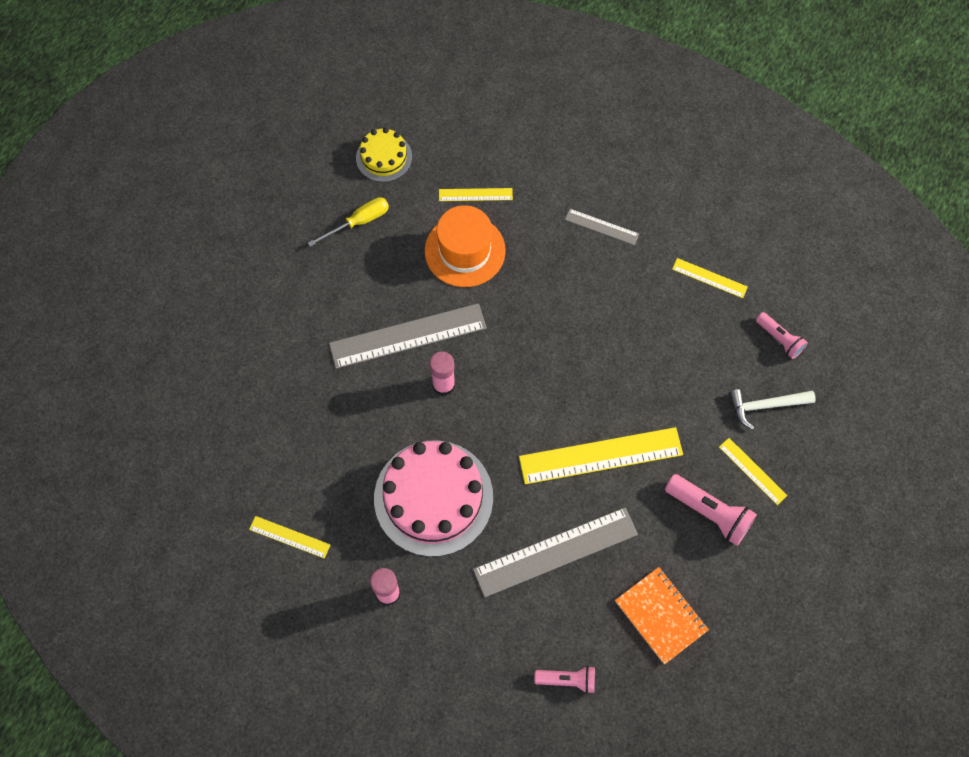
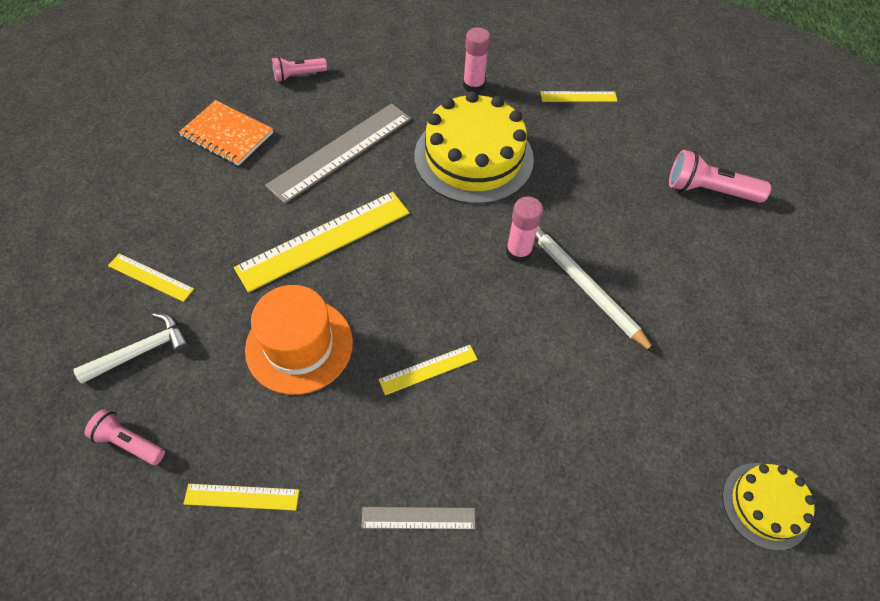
camera: 155 degrees right, 10 degrees down
(358, 222) = (728, 397): yellow screwdriver -> none
(408, 336) = (584, 286): grey ruler -> white pencil
(433, 497) = (473, 157): pink cake -> yellow cake
(465, 251) = (580, 409): orange hat -> orange hat (299, 345)
(475, 195) = (612, 497): yellow ruler -> yellow ruler (428, 369)
(709, 513) = (194, 225): pink flashlight -> pink flashlight (709, 190)

